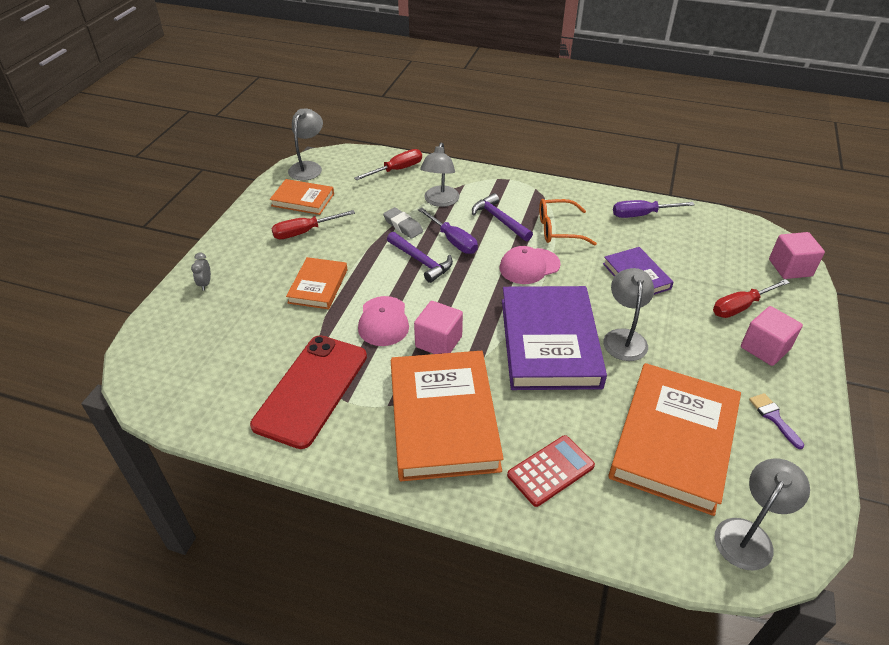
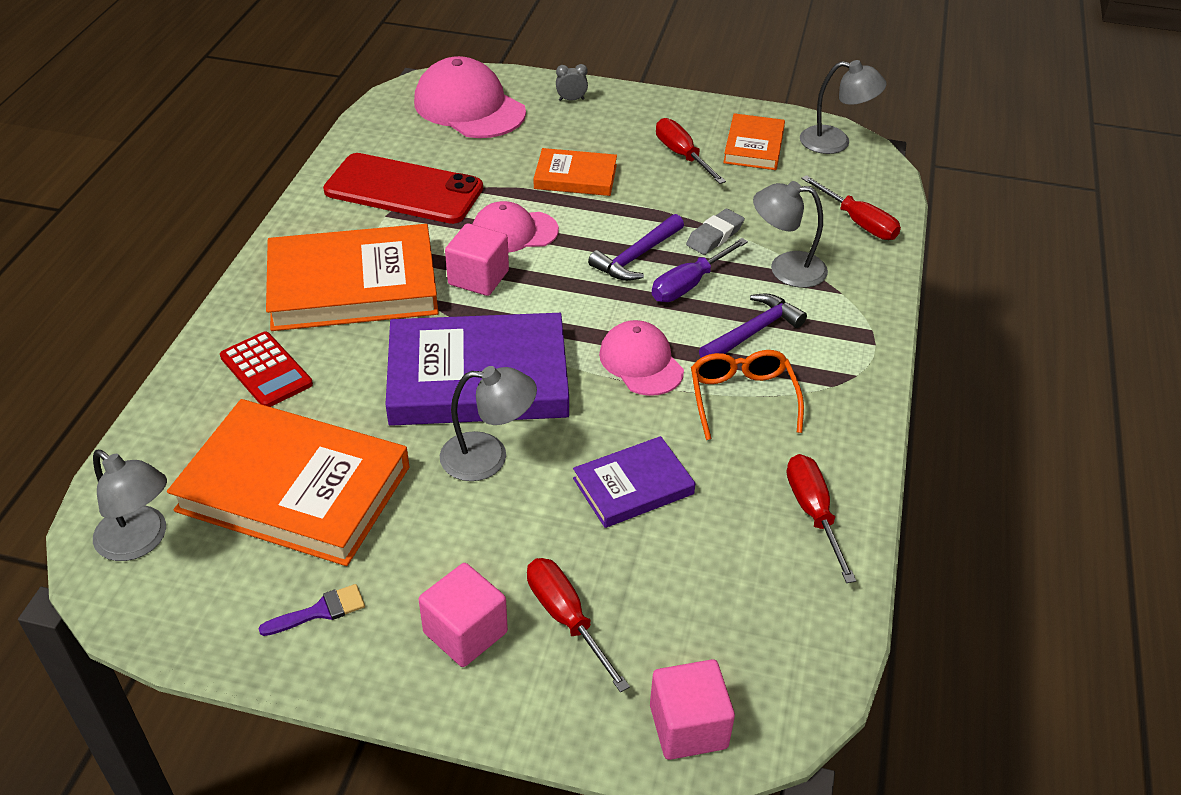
camera: 85 degrees right, 0 degrees up
(191, 347) = (469, 107): none -> pink cap
(641, 215) = (813, 513): purple screwdriver -> red screwdriver

